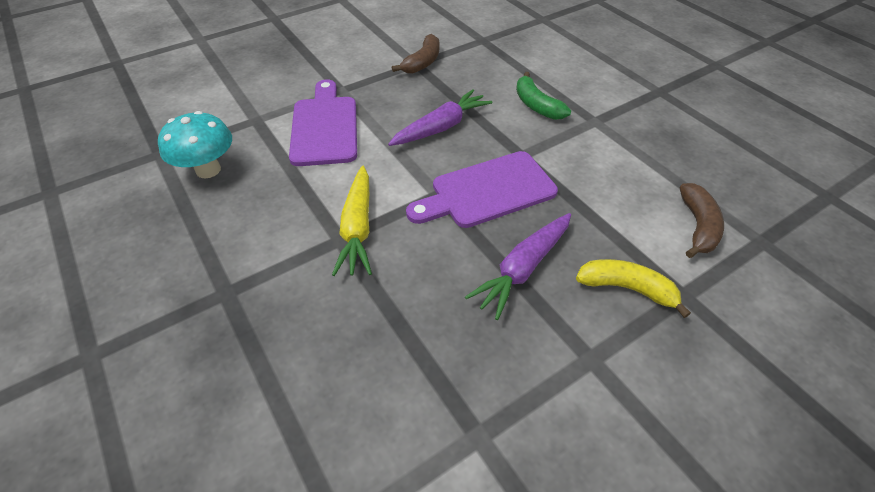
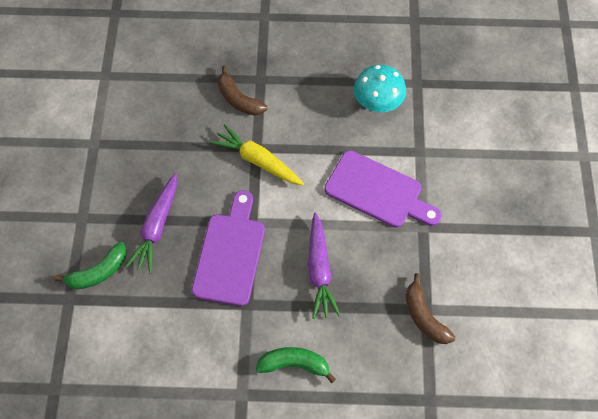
camera: 125 degrees right, 15 degrees up
(522, 269) = (157, 227): purple carrot -> purple carrot turned 150 degrees counterclockwise
(626, 288) = (99, 272): yellow banana -> green banana
(698, 226) = (97, 360): brown banana -> brown banana (238, 99)

